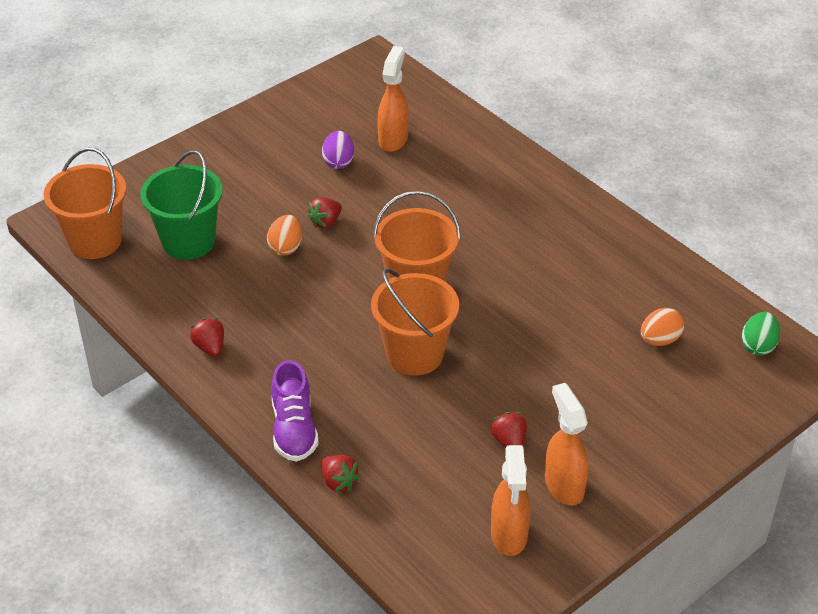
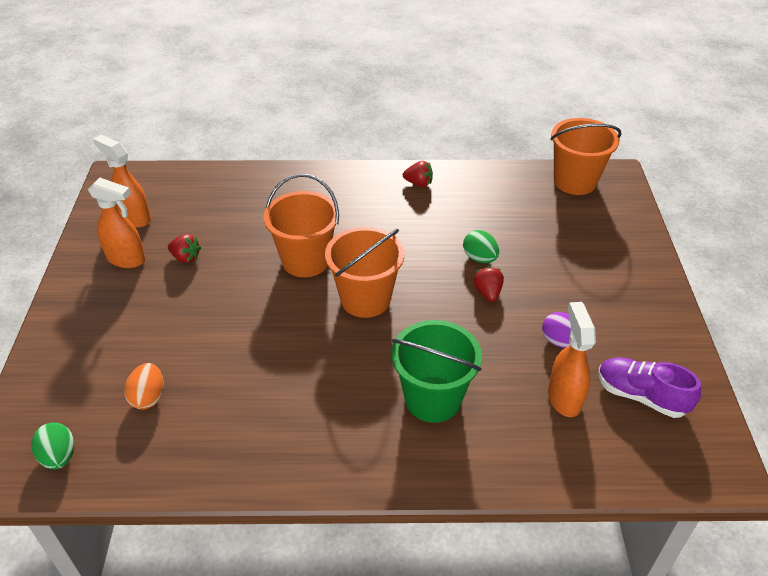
camera: 130 degrees right, 0 degrees up
(188, 241) = (533, 218): green bucket -> green bucket (433, 399)
(286, 247) = (479, 258): orange egg -> green egg
(294, 429) = (313, 183): purple shoe -> purple shoe (641, 396)
(338, 481) = (256, 180): red strawberry -> none
(393, 139) = (564, 397): orange spray bottle -> orange spray bottle turned 150 degrees counterclockwise

